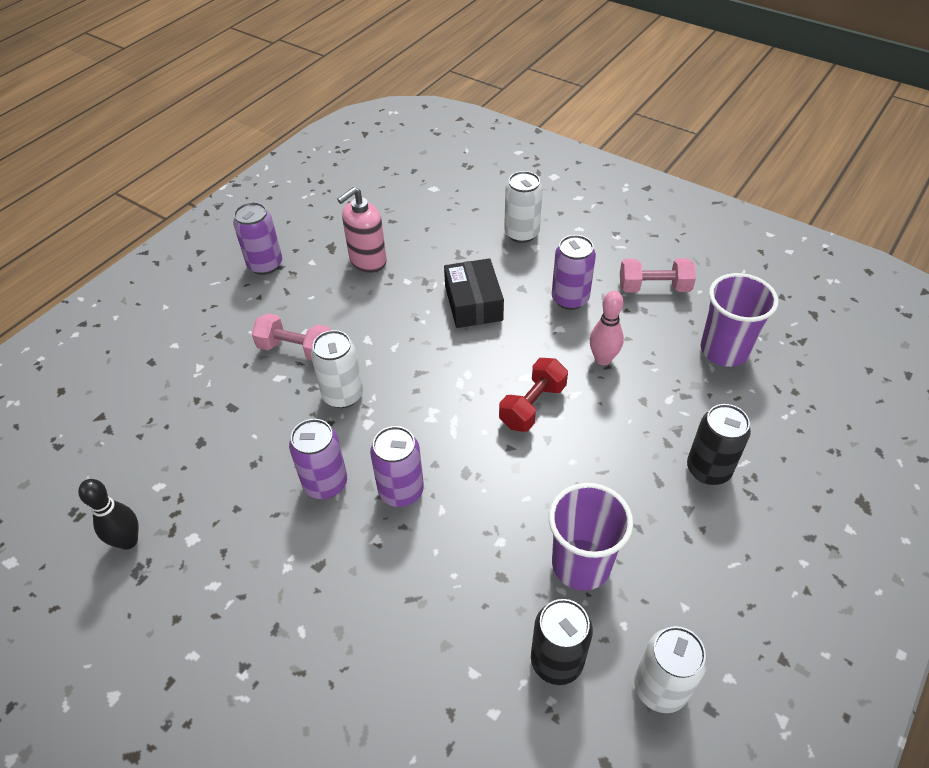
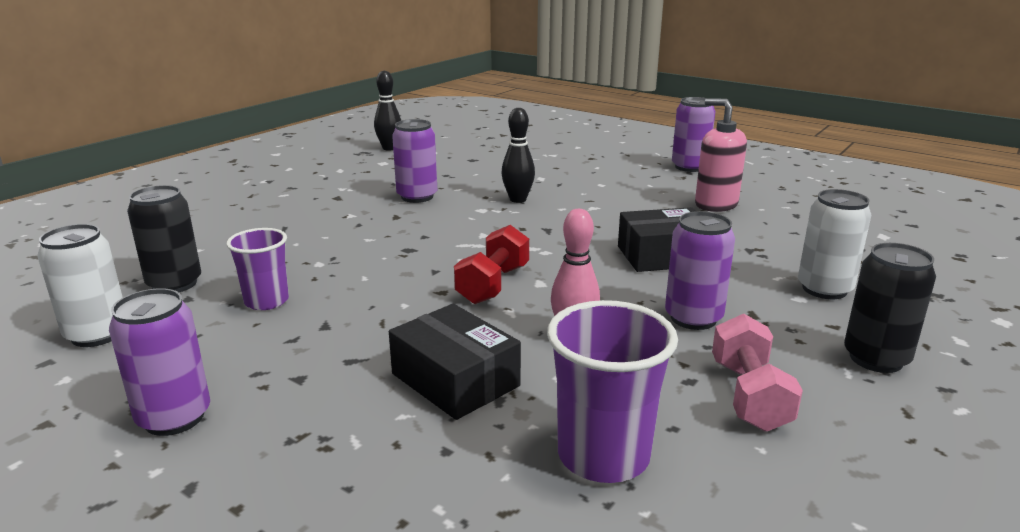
camera: 90 degrees right, 25 degrees down
(296, 349) = (576, 182): pink dumbbell -> none
(343, 395) = (518, 199): white can -> black bowling pin
(401, 491) = (397, 223): purple can -> purple can (174, 418)
(532, 405) = (493, 284): red dumbbell -> red dumbbell turned 75 degrees clockwise
(581, 564) = (266, 301): purple cup -> purple cup, size x0.65
(670, 419) = (455, 380): none -> black box
(708, 469) = (355, 403): black can -> black can (876, 358)

